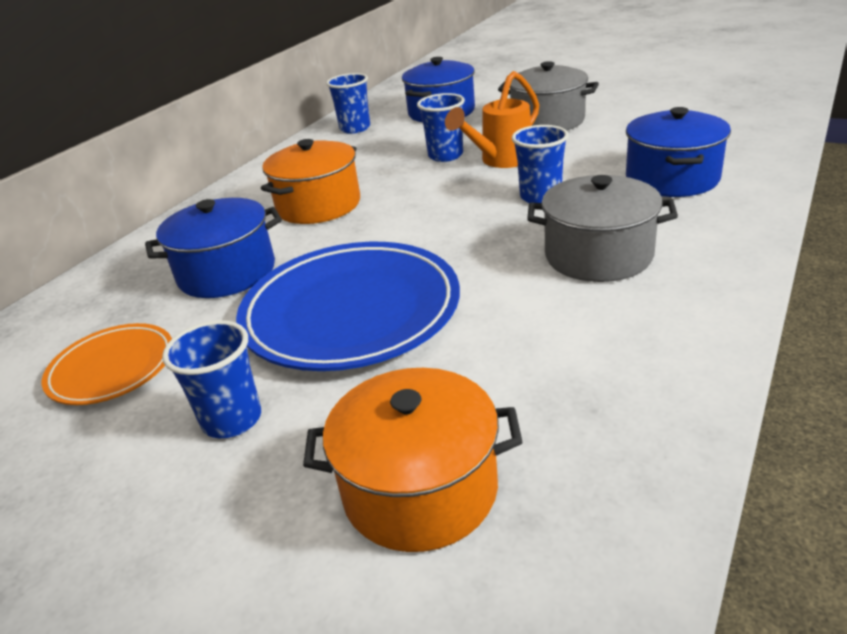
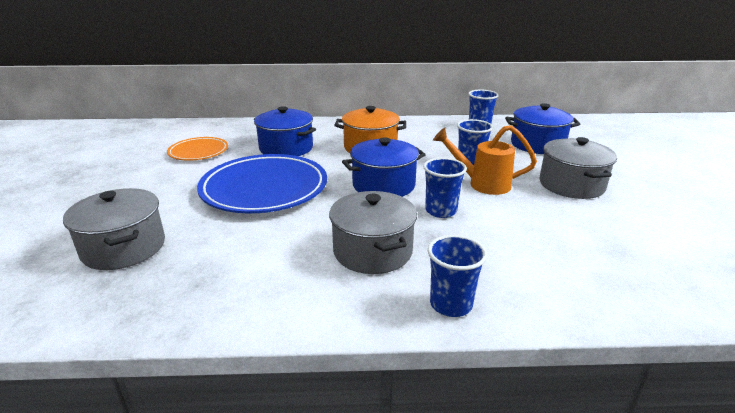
camera: 55 degrees right, 5 degrees down
(232, 420) = (168, 188): blue cup -> blue cup (451, 304)
(420, 489) = (124, 248): orange pot -> grey pot
(672, 179) = (524, 260): blue pot -> blue pot (383, 185)

